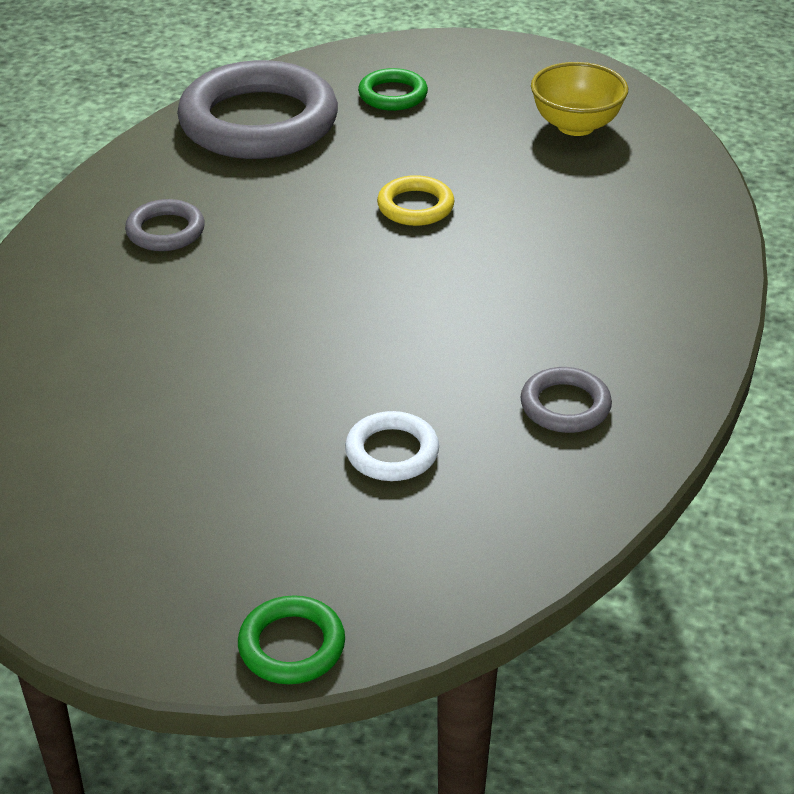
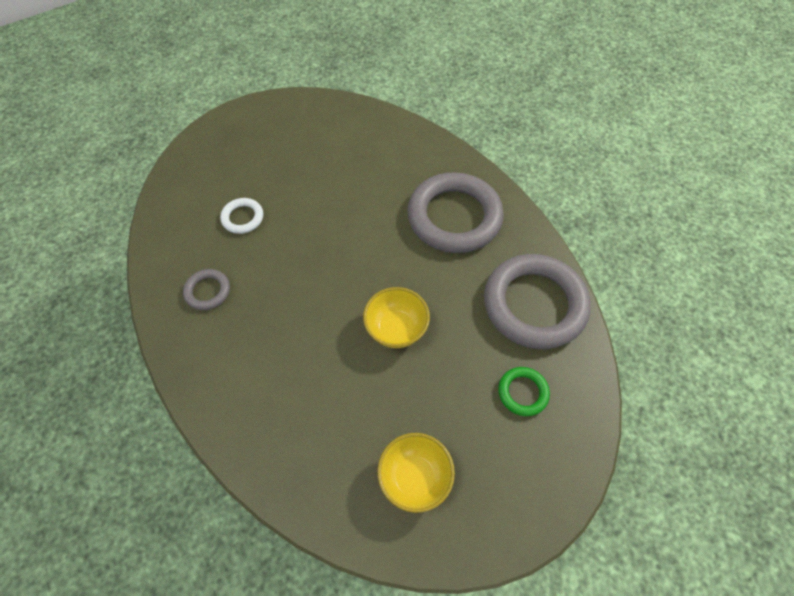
camera: 125 degrees right, 20 degrees up
(165, 231) = (454, 217): grey ring -> grey ring, size x2.23
(291, 645) = (192, 147): green ring -> none
(415, 206) = (396, 329): yellow ring -> yellow bowl

